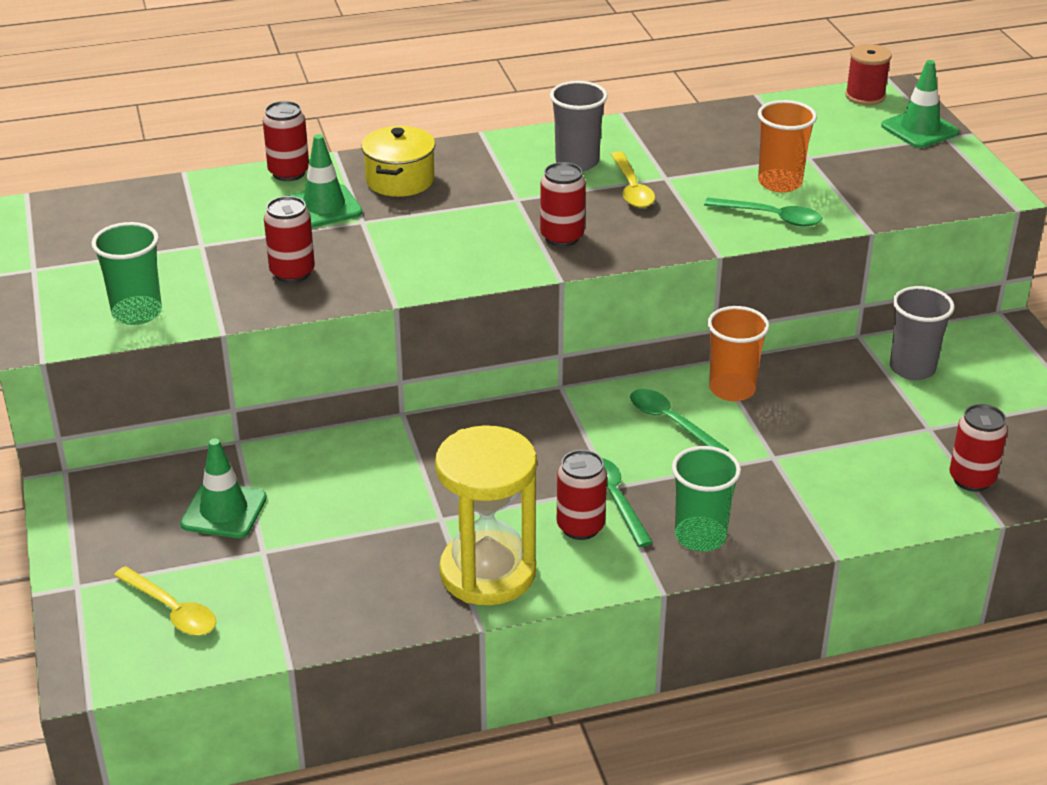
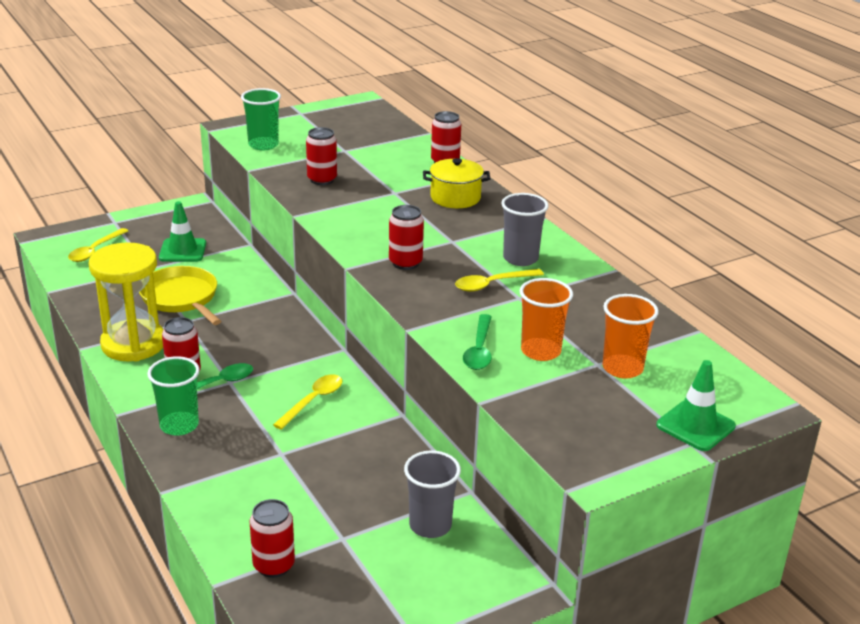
camera: 75 degrees right, 5 degrees down
(324, 207) = (407, 178): green traffic cone -> none
(373, 519) = (181, 298): none -> yellow pan
(671, 422) = (313, 401): green spoon -> yellow spoon
(732, 389) = (365, 427): orange cup -> orange cup (622, 368)
(865, 96) = (742, 391): red spool -> none

